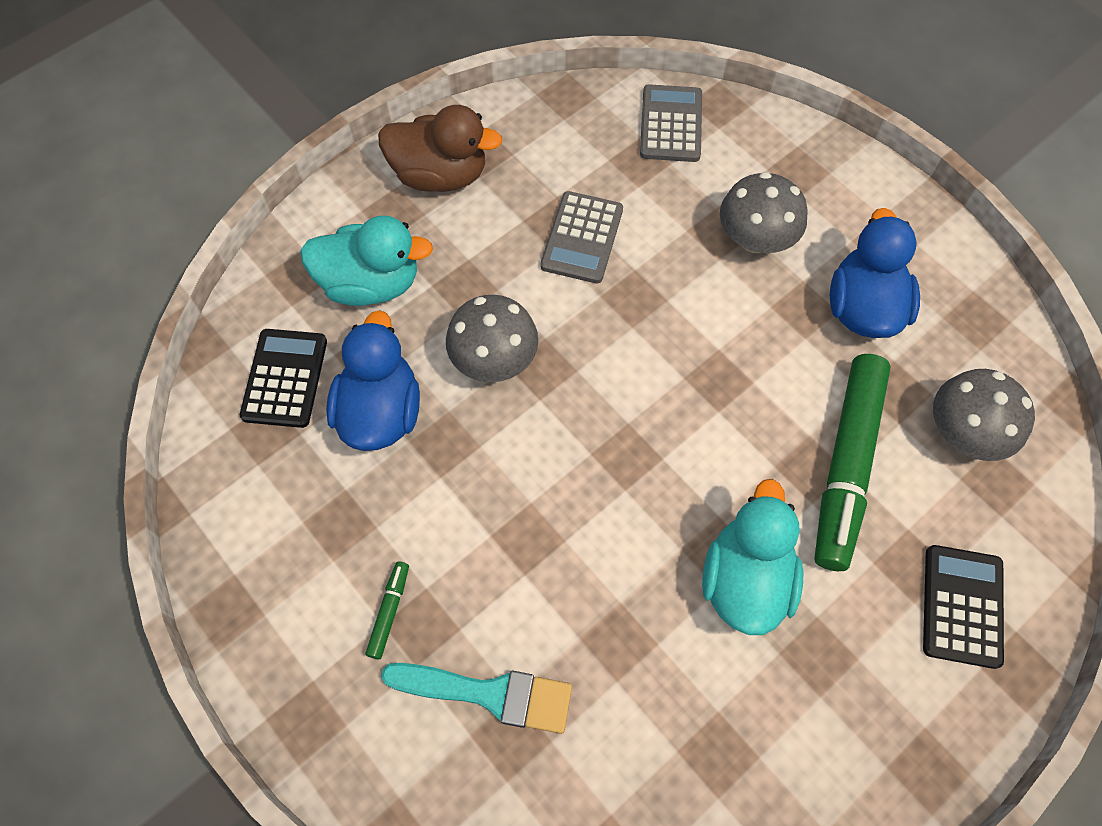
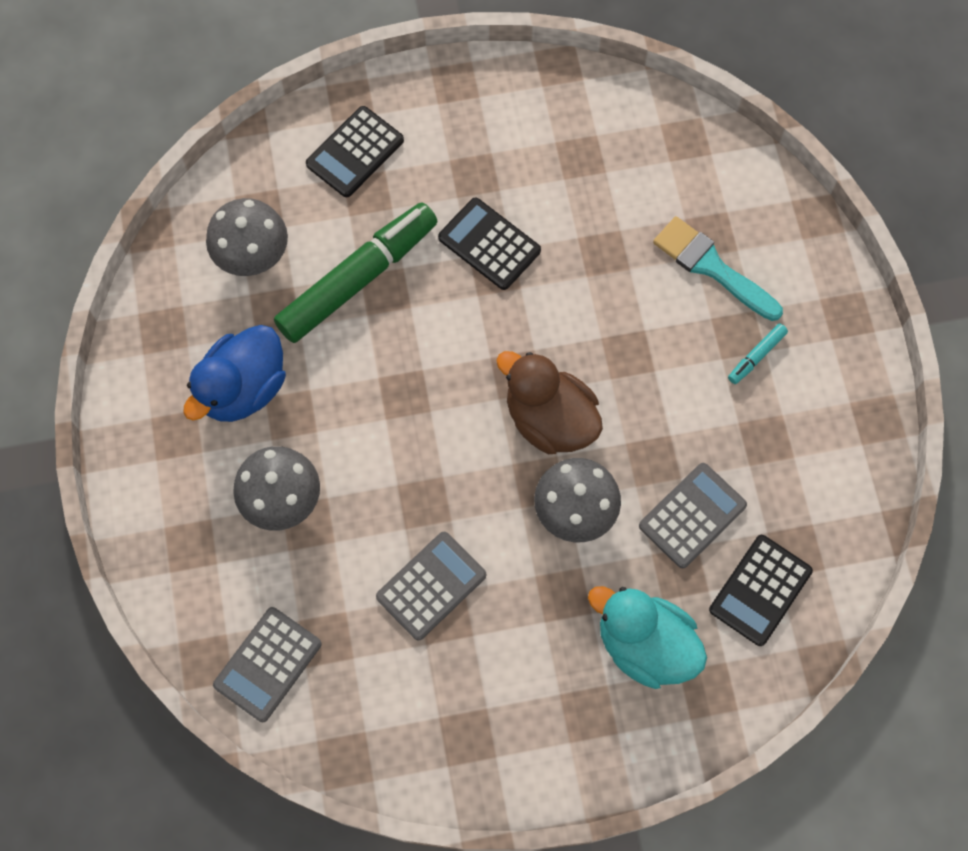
camera: 150 degrees left, 5 degrees up
(380, 411) = (692, 515): blue duck -> grey calculator
(389, 611) = (756, 356): green marker -> turquoise marker
(440, 175) = (522, 732): brown duck -> brown duck (549, 419)
(745, 579) = (489, 244): turquoise duck -> black calculator

